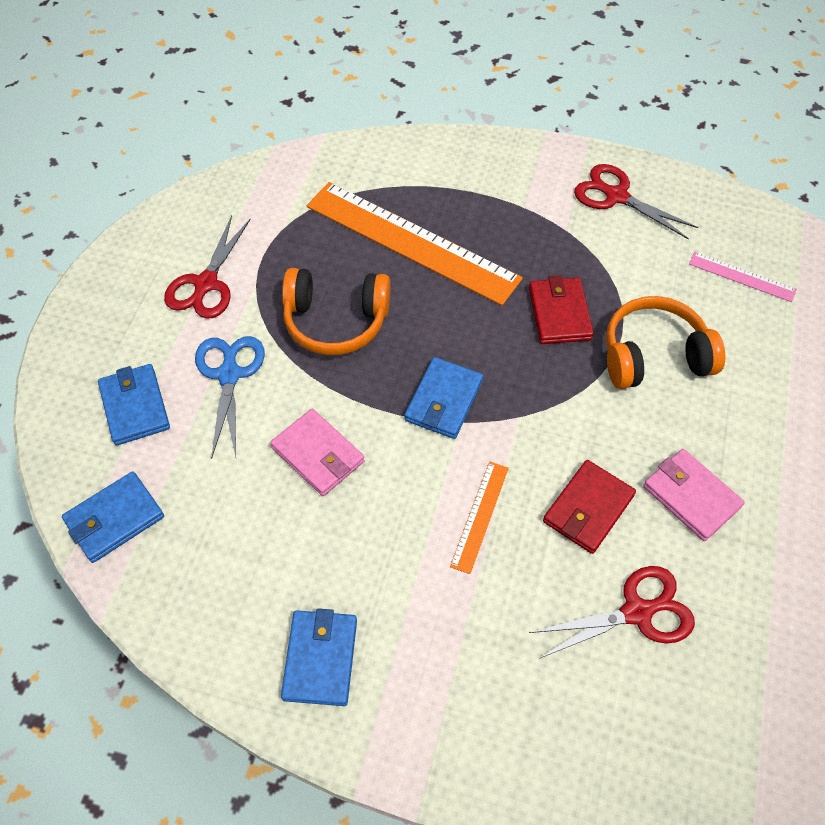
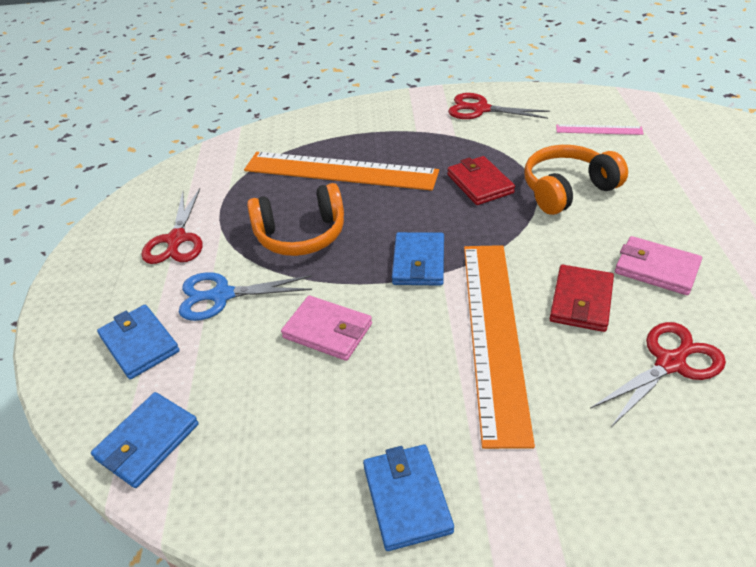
camera: 15 degrees left, 15 degrees down
(229, 374) = (221, 295): blue scissors -> blue scissors turned 75 degrees counterclockwise
(480, 516) = (494, 333): orange ruler -> orange ruler, size x2.26

